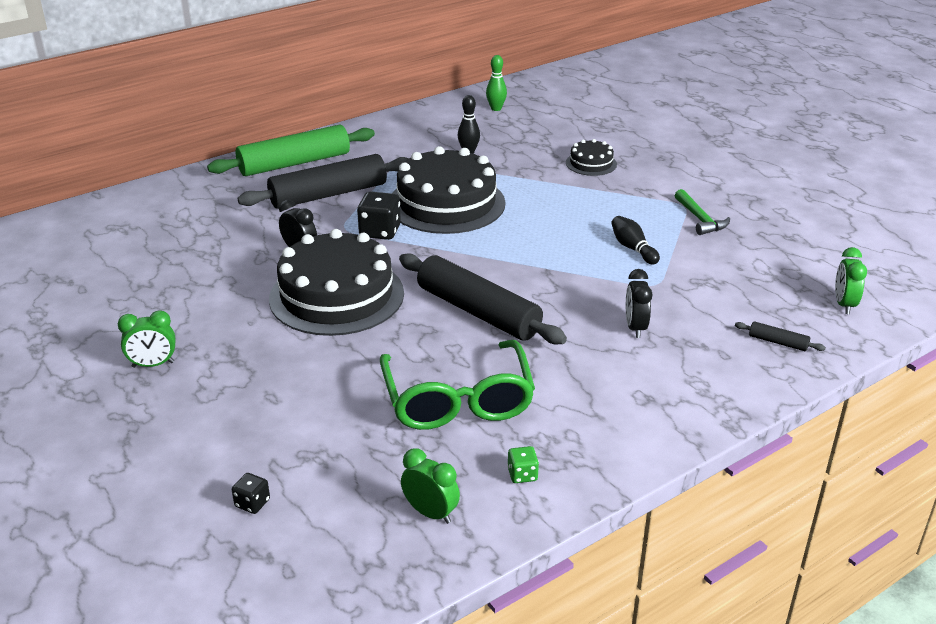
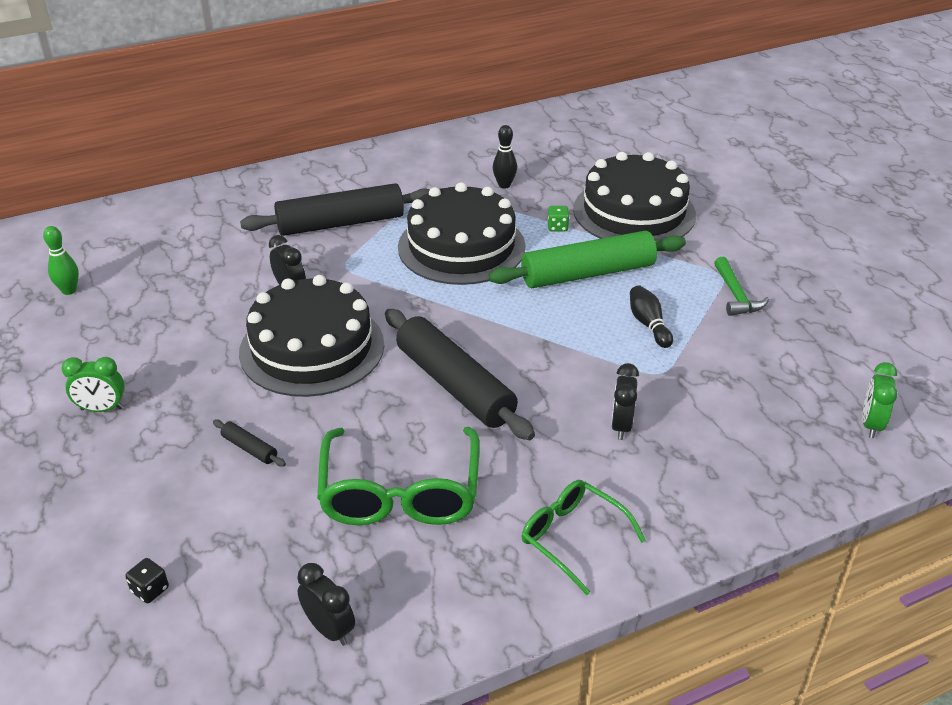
camera: 10 degrees right, 5 degrees up
(294, 163) = (317, 182): green rolling pin -> green rolling pin (587, 273)
(380, 231) = (380, 274): black dice -> none
(430, 513) = (329, 629): green clock -> black clock
(496, 108) = (550, 134): green bowling pin -> green bowling pin (69, 290)
(522, 475) = (441, 596): green dice -> green dice (557, 227)
(591, 163) = (634, 212): black cake -> black cake, size x2.15
(622, 417) = (572, 538): none -> green glasses
(778, 342) = (778, 464): black rolling pin -> black rolling pin (249, 448)

